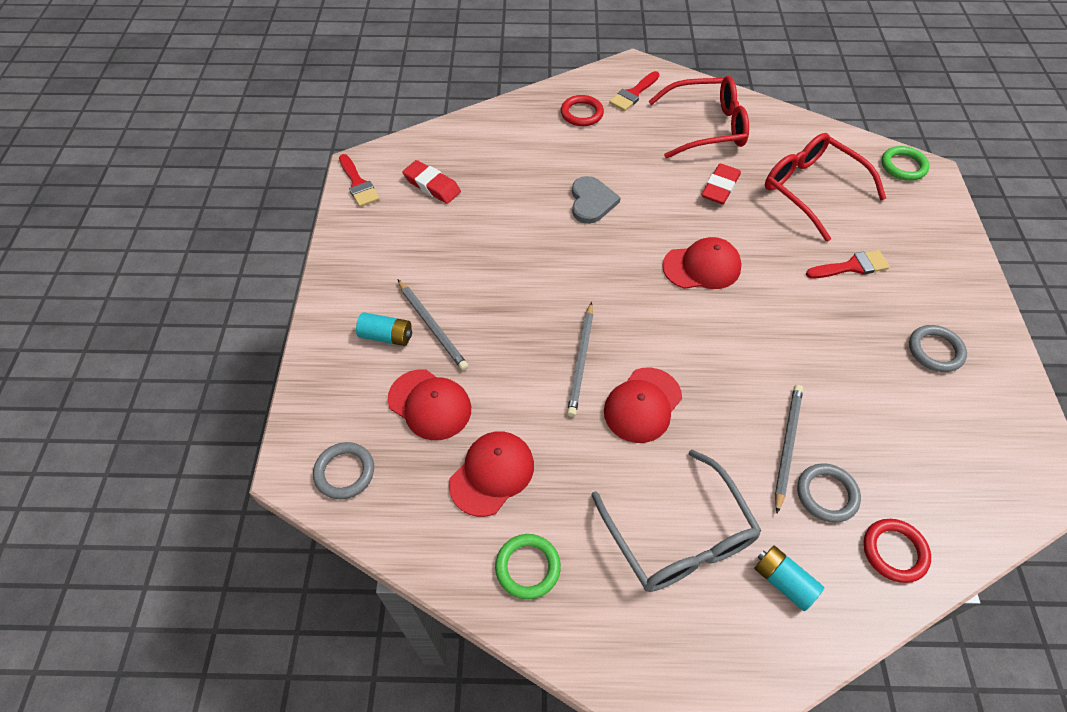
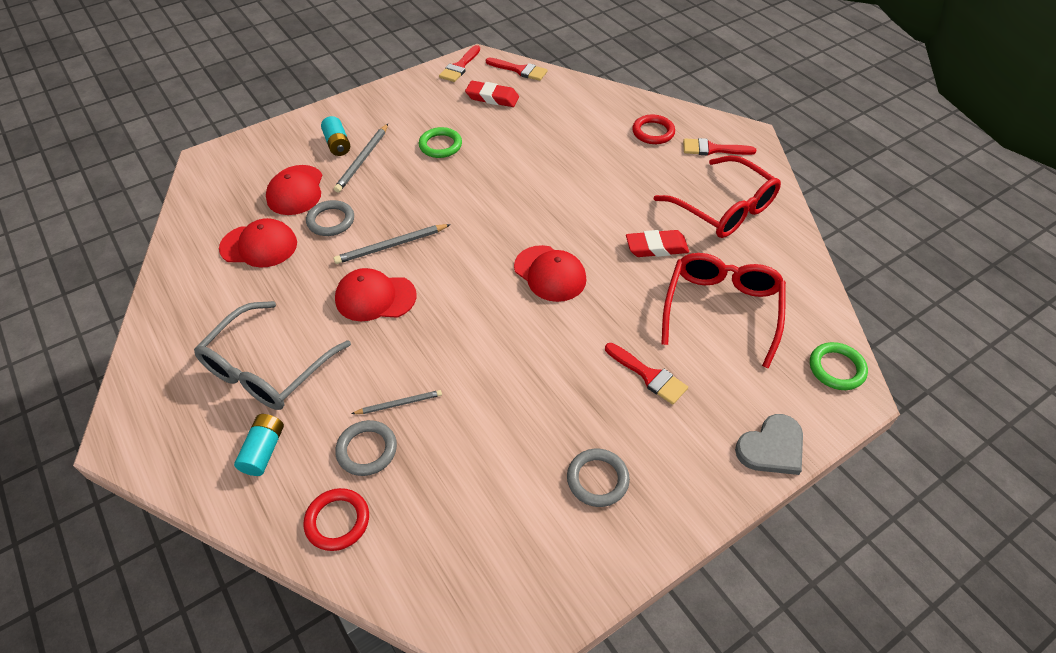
camera: 55 degrees right, 5 degrees down
(344, 472) = (217, 180): grey ring -> grey ring (331, 221)
(410, 146) = (520, 70): none -> red brush
(432, 185) = (492, 98): red eraser -> red eraser turned 75 degrees counterclockwise
(527, 567) = (195, 297): green ring -> green ring (440, 145)
(591, 202) = (559, 181): grey heart -> grey heart (772, 447)
(787, 445) = (399, 404): grey pencil -> grey pencil, size x0.63

